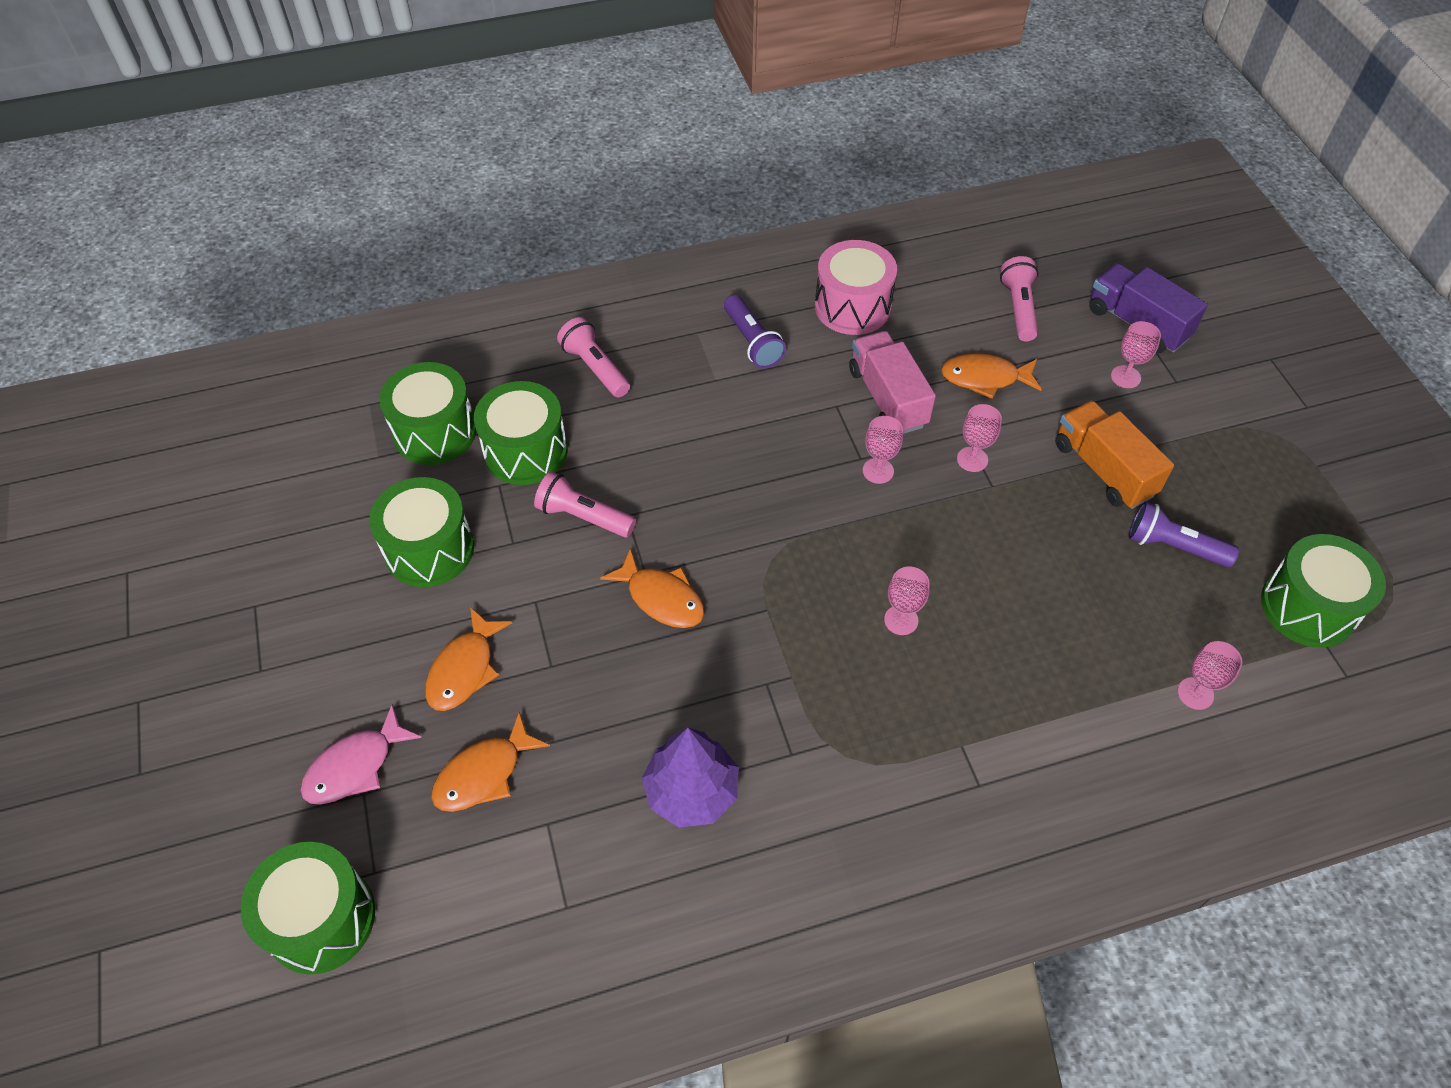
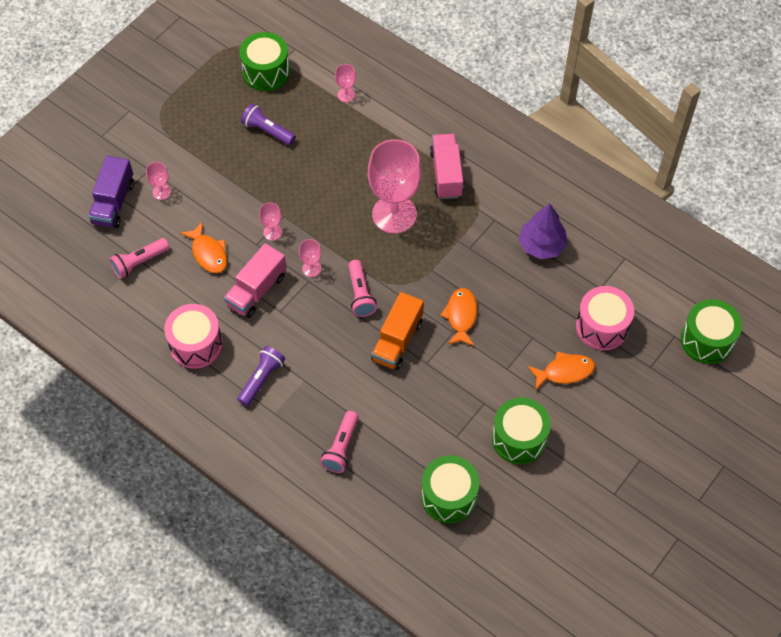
camera: 125 degrees left, 5 degrees up
(355, 766) = (643, 379): pink fish -> none
(484, 773) = (602, 327): orange fish -> pink drum
(526, 451) = (425, 440): green drum -> none
(583, 516) = (443, 382): pink flashlight -> pink flashlight (360, 294)
(901, 620) = (394, 214): pink goblet -> pink goblet, size x2.40
(931, 741) = (446, 174): none -> pink truck
(1103, 469) = (237, 176): orange truck -> orange truck (397, 341)
(1173, 546) = (267, 131): purple flashlight -> purple flashlight turned 135 degrees clockwise

